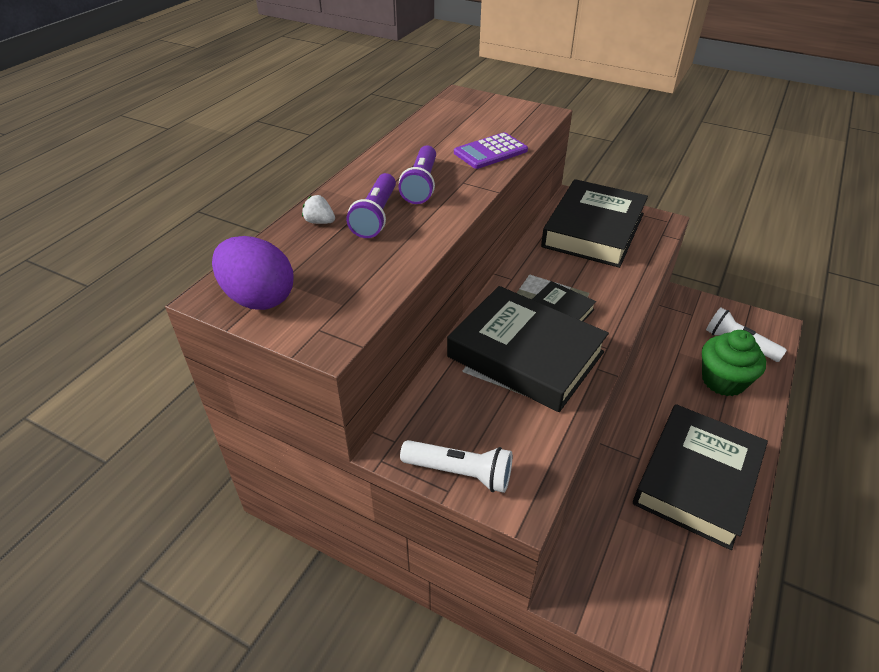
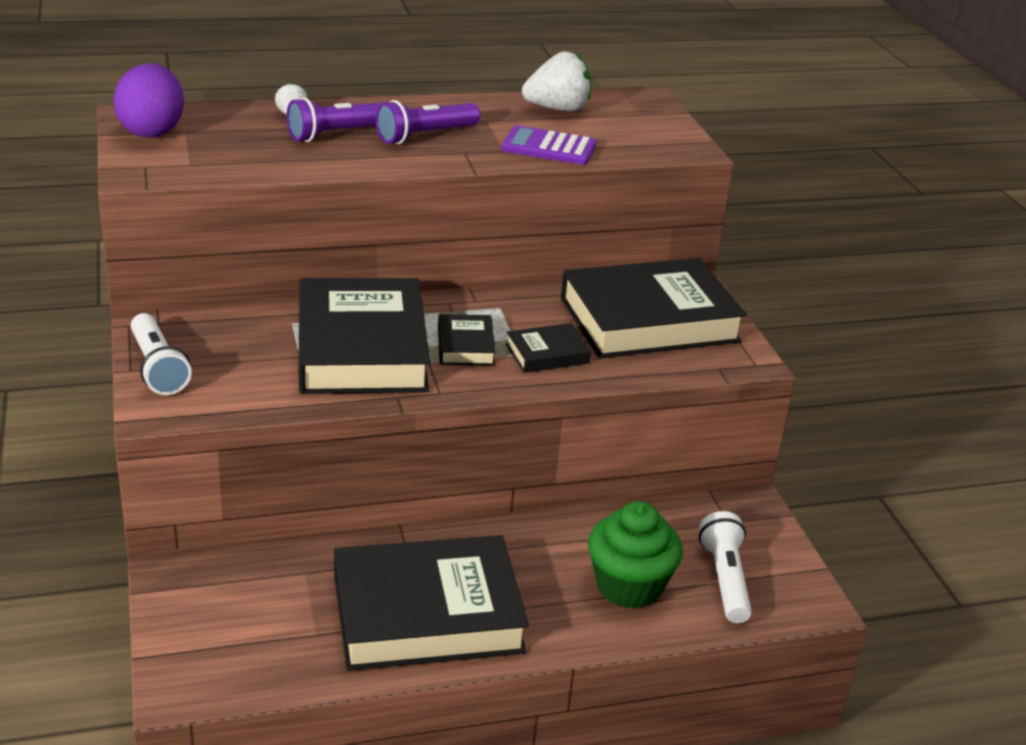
camera: 45 degrees right, 10 degrees down
(440, 126) = (558, 109): none -> white strawberry
(598, 283) = (547, 354): none -> black book

